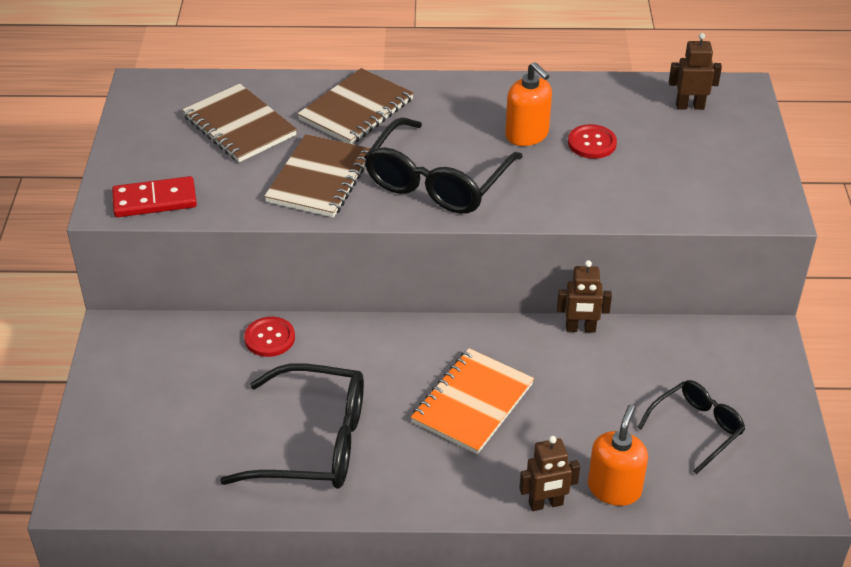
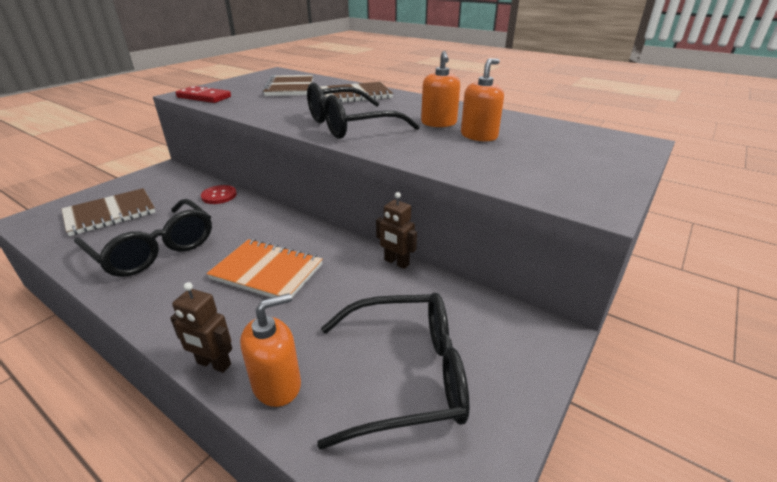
camera: 35 degrees right, 10 degrees down
(320, 179) = (290, 109): brown notebook -> brown notebook (110, 214)
(472, 403) = (267, 271): orange notebook -> orange notebook turned 45 degrees clockwise
(592, 143) = (479, 136): red button -> orange soap dispenser
(689, 106) = (582, 139): brown robot -> none
(696, 428) = (406, 375): black glasses -> black glasses, size x1.69

